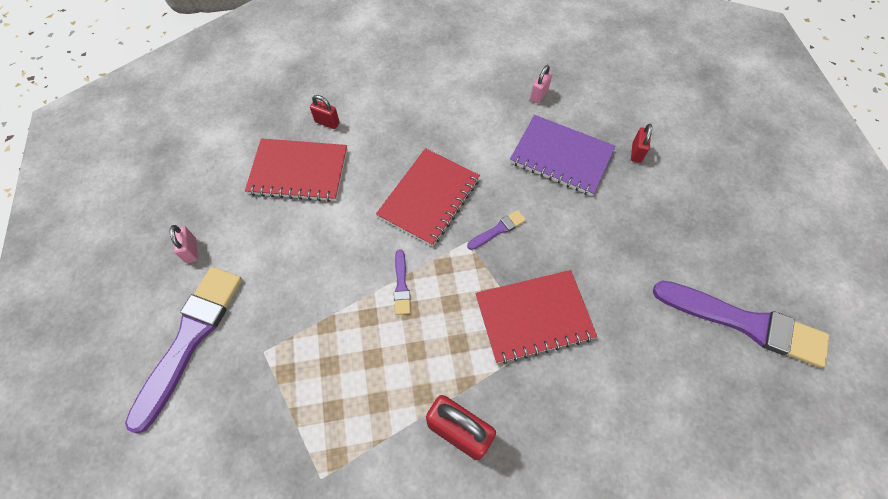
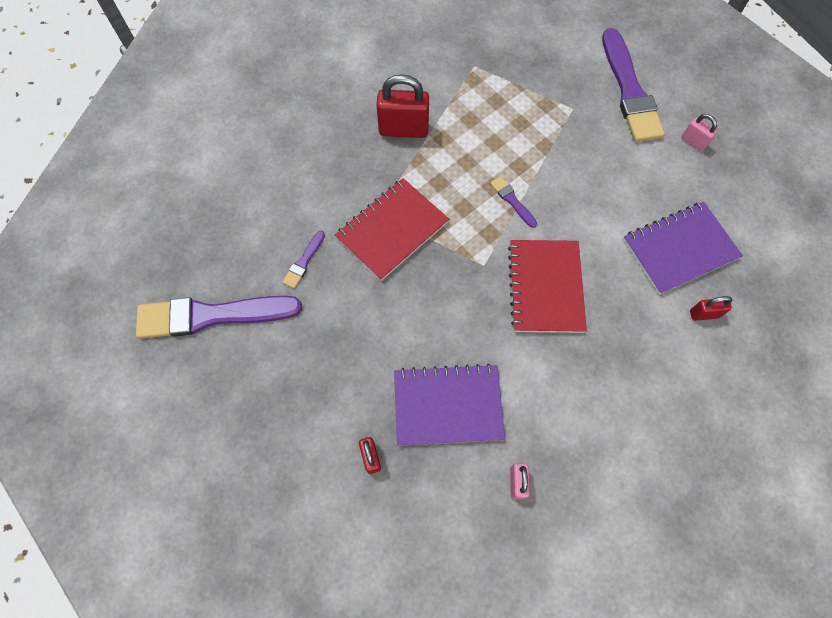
camera: 150 degrees right, 5 degrees up
(298, 172) = (679, 249): red notebook -> purple notebook
(498, 230) = (464, 289): purple brush -> purple brush (304, 262)

